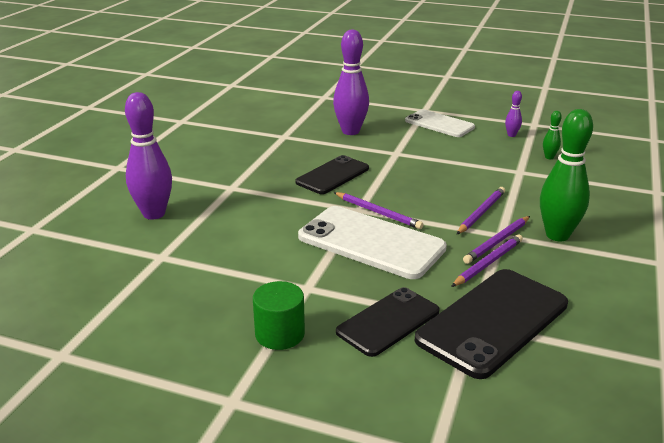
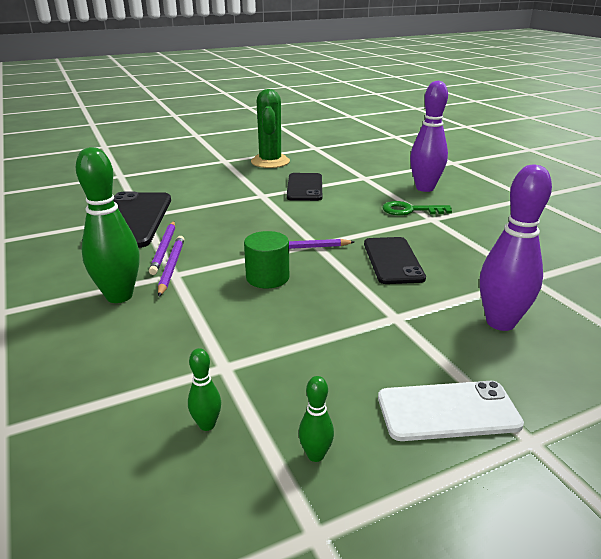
camera: 135 degrees right, 0 degrees up
(184, 353) = (270, 162): none -> green cactus
(226, 201) = (410, 210): none -> green key
(280, 334) = (241, 178): green cylinder -> green cylinder (267, 277)
(371, 242) = (266, 228): white phone -> none
(388, 322) = (194, 199): black phone -> black phone (304, 187)
(481, 213) = (212, 286): purple pencil -> none
(511, 135) = (315, 455): purple bowling pin -> green bowling pin

